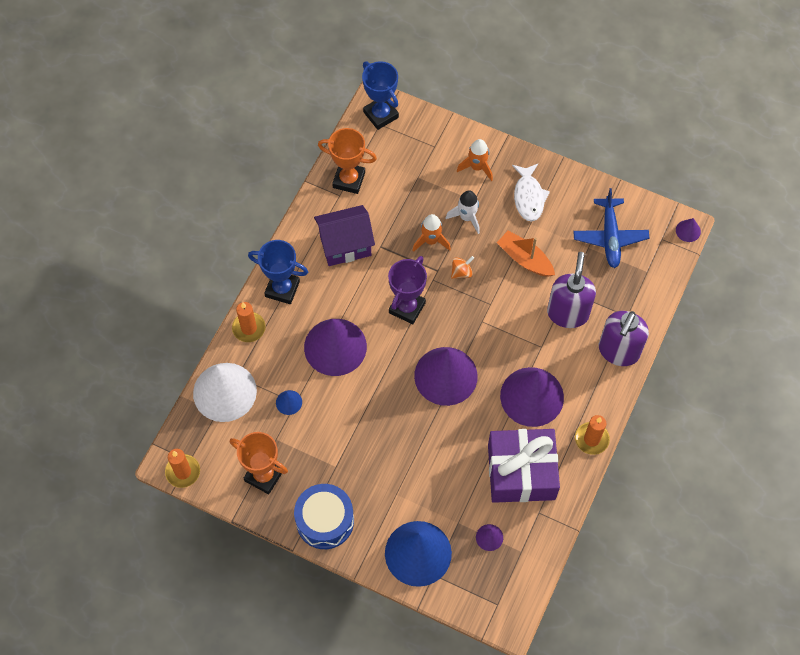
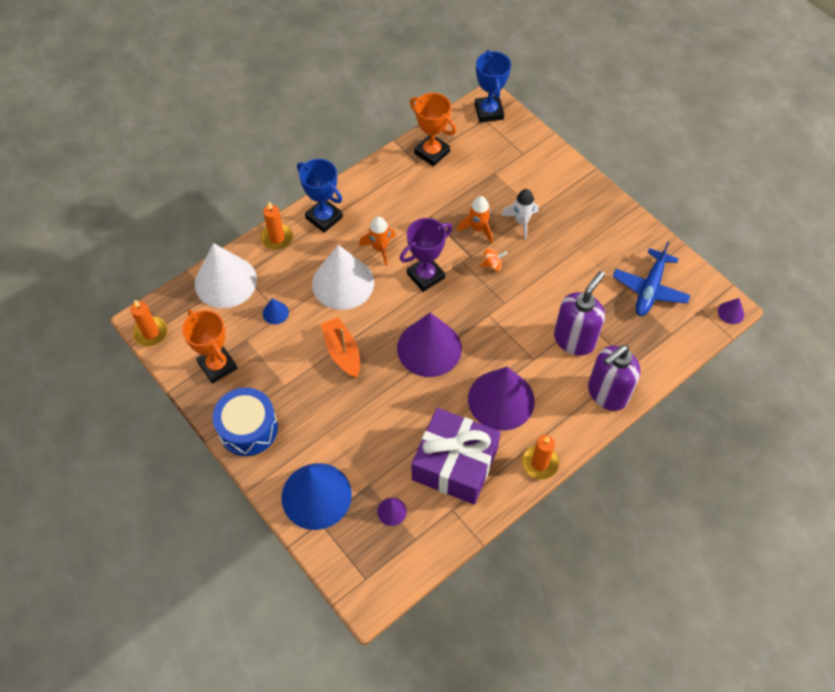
camera: 25 degrees right, 5 degrees down
(335, 347) = (343, 283): purple cone -> white cone
(345, 245) = (399, 204): purple house -> none
(477, 167) = (553, 184): orange rocket -> orange rocket (380, 248)
(525, 259) = (557, 277): orange boat -> orange boat (342, 352)
(528, 197) = (588, 226): white fish -> none

